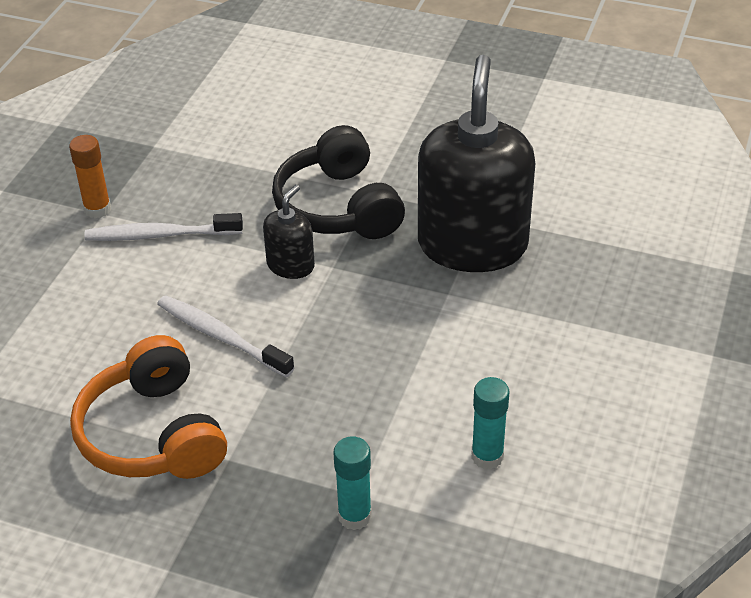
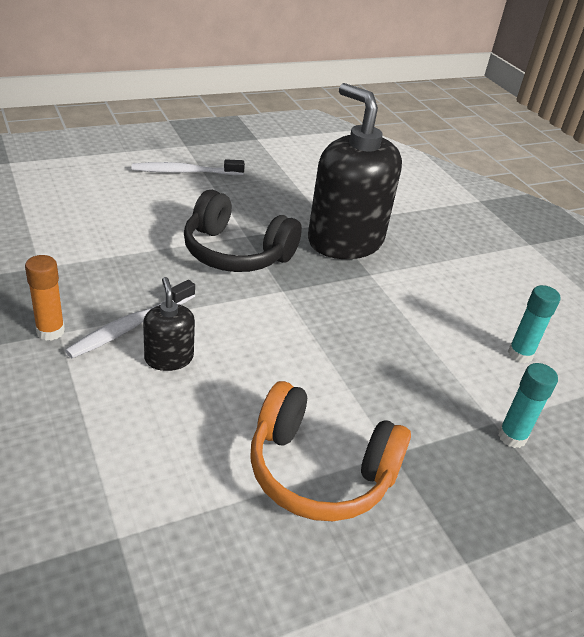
camera: 50 degrees left, 5 degrees down
(221, 336) = (273, 373): white toothbrush -> white toothbrush (185, 172)
(290, 265) = (255, 302): black soap dispenser -> black soap dispenser (169, 358)

